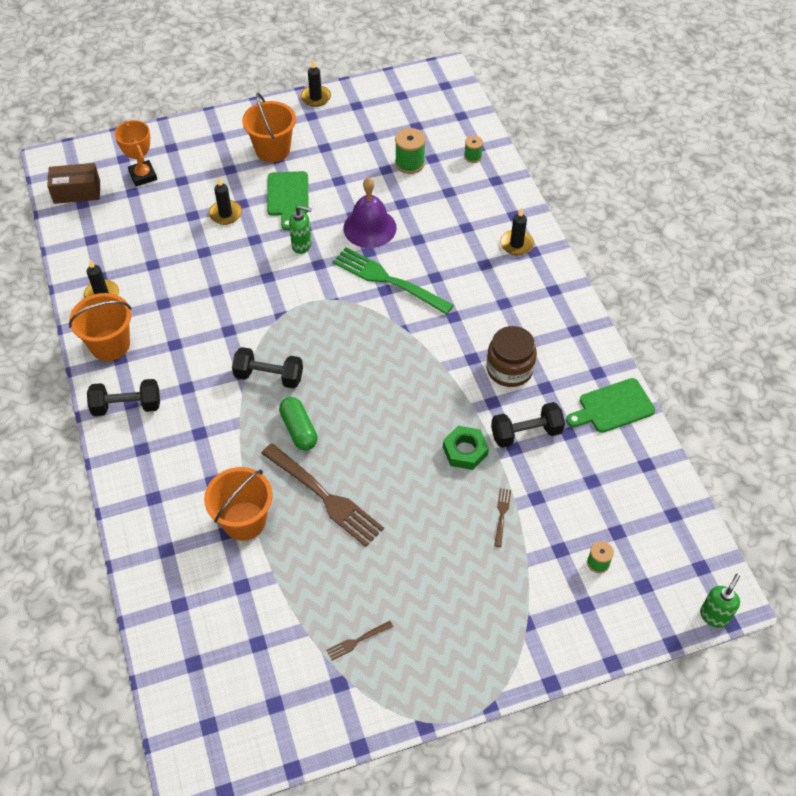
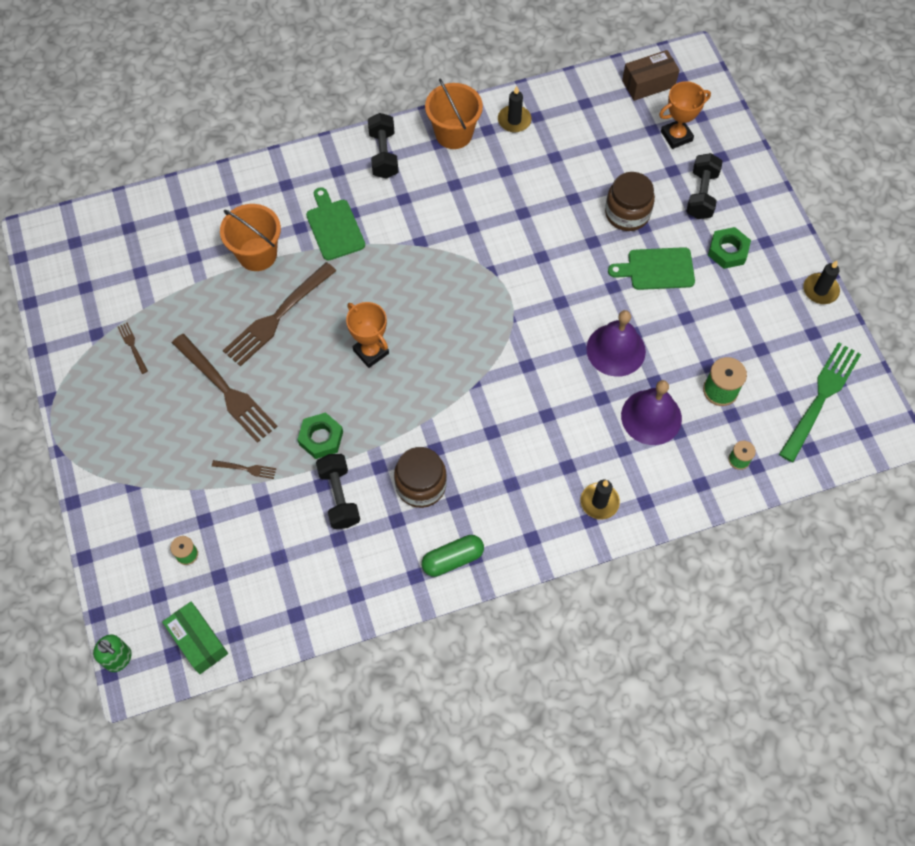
camera: 90 degrees right, 10 degrees up
(77, 192) = (648, 84): brown box -> brown box turned 75 degrees clockwise
(225, 214) = (627, 213): black candle -> brown jar
(269, 376) = (415, 264): black dumbbell -> black dumbbell (701, 195)
(272, 150) = (728, 251): orange bucket -> green nut
(299, 430) = (352, 293): green capsule -> green capsule (452, 559)
(302, 245) = (586, 285): green soap dispenser -> none
(368, 412) = (371, 352): none -> orange trophy
(388, 280) = (540, 368): green fork -> green fork (820, 398)
(413, 540) = (226, 390): none -> brown fork
(435, 207) = (651, 417): none -> purple bell
(613, 407) = (369, 587): green cutting board -> green cutting board (334, 227)
(685, 545) = (198, 641): none -> green box

